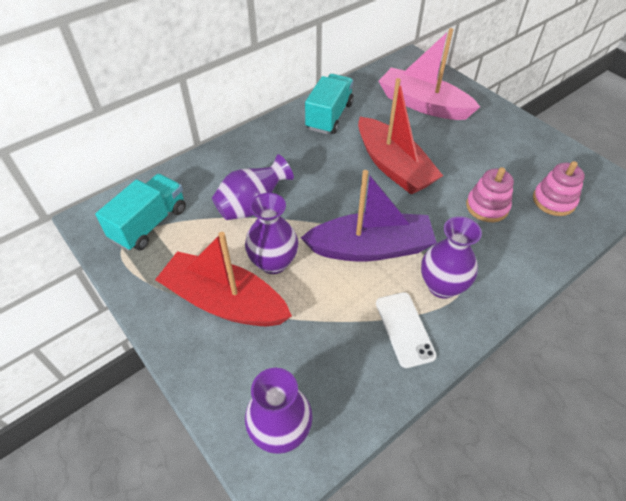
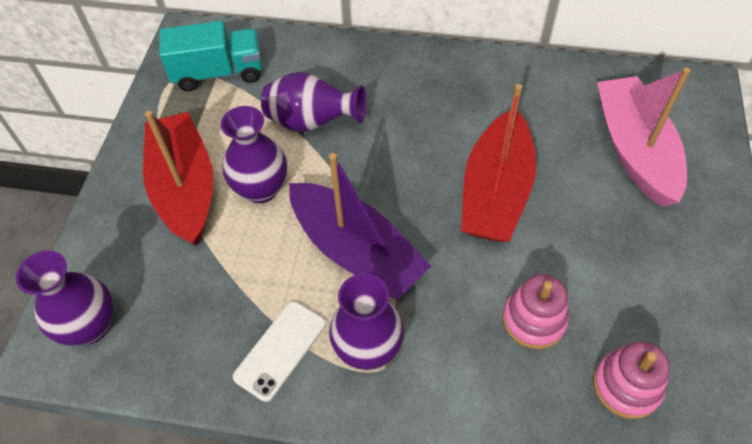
camera: 50 degrees right, 5 degrees up
(329, 116) = (506, 87): turquoise truck -> none

